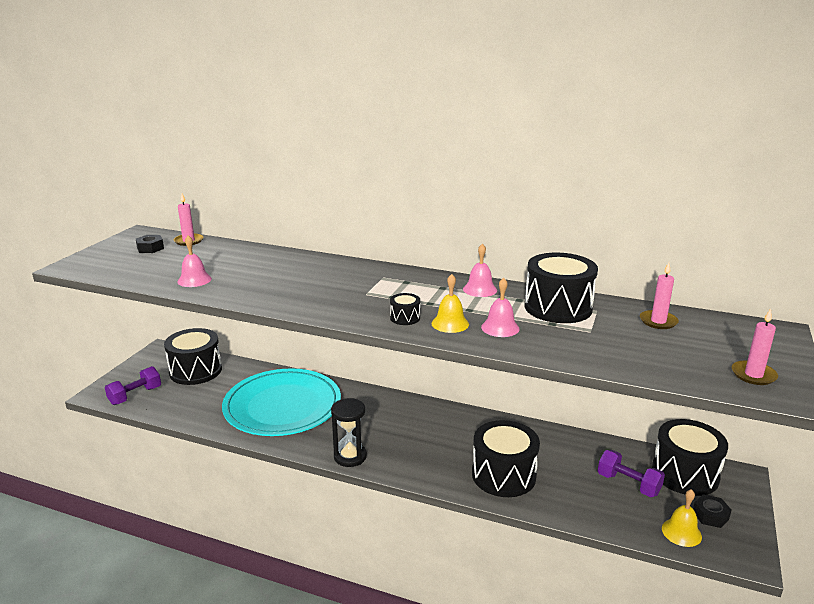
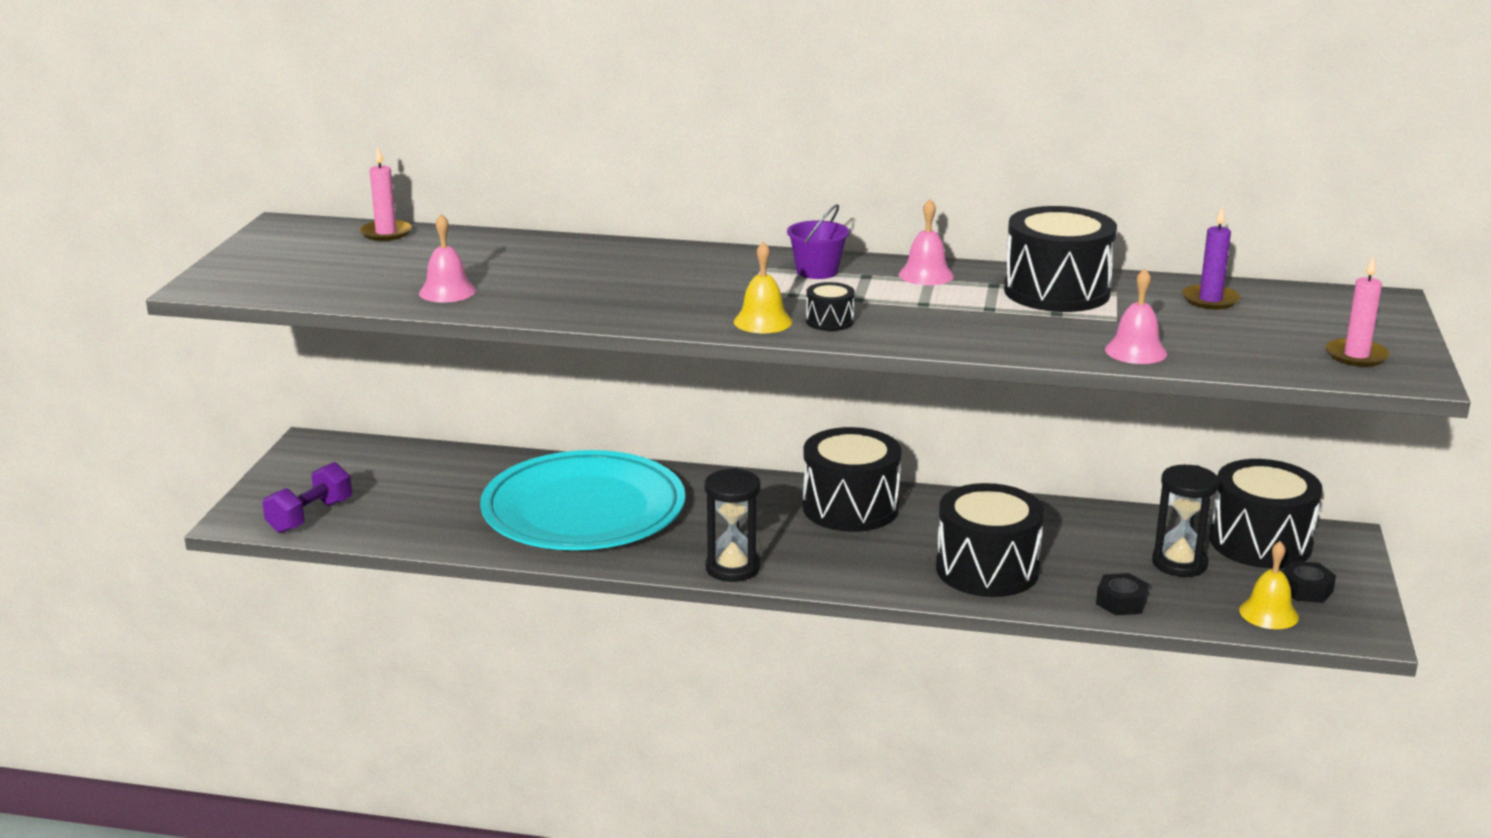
camera: 10 degrees left, 0 degrees up
(150, 248) = (326, 248): black nut -> black nut (1121, 602)
(195, 371) = (397, 471): black drum -> black drum (850, 507)
(414, 282) = (817, 271): none -> purple bucket
(450, 323) = (903, 324): yellow bell -> yellow bell (763, 321)
(500, 328) = (981, 324): pink bell -> pink bell (1136, 351)
(628, 484) = (1179, 563): purple dumbbell -> black hourglass
(658, 321) = (1210, 300): pink candle -> purple candle

